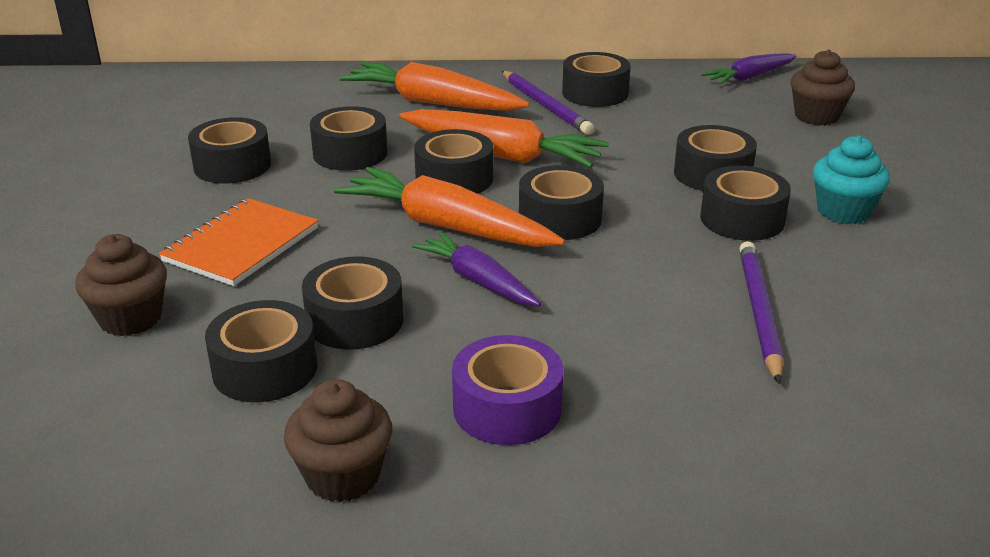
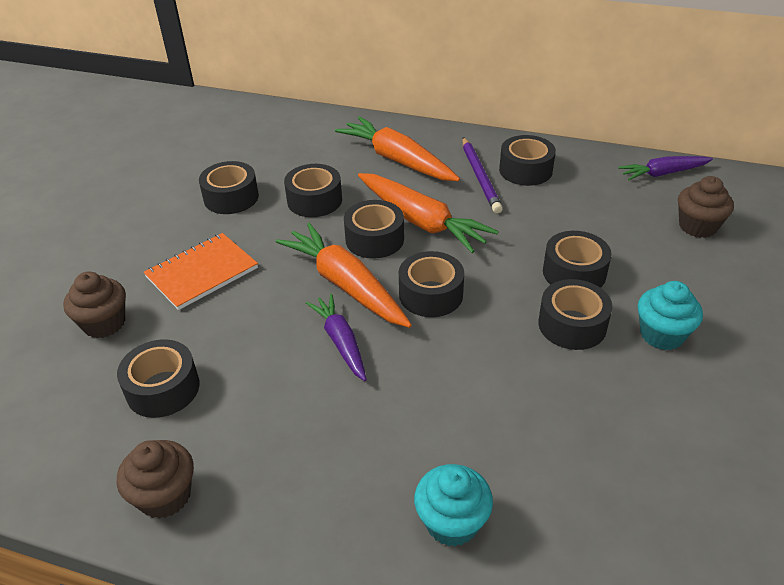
camera: 20 degrees right, 10 degrees up
(355, 320) = (240, 359): black tape -> none
(507, 408) = (300, 466): purple tape -> none
(729, 419) = (452, 522): none -> turquoise cupcake
(759, 312) = (532, 424): purple pencil -> none

